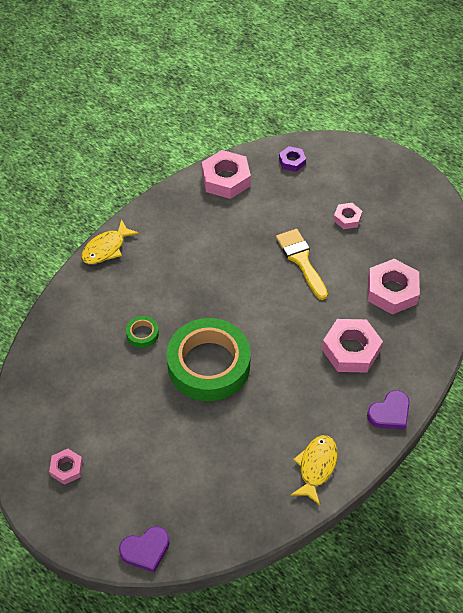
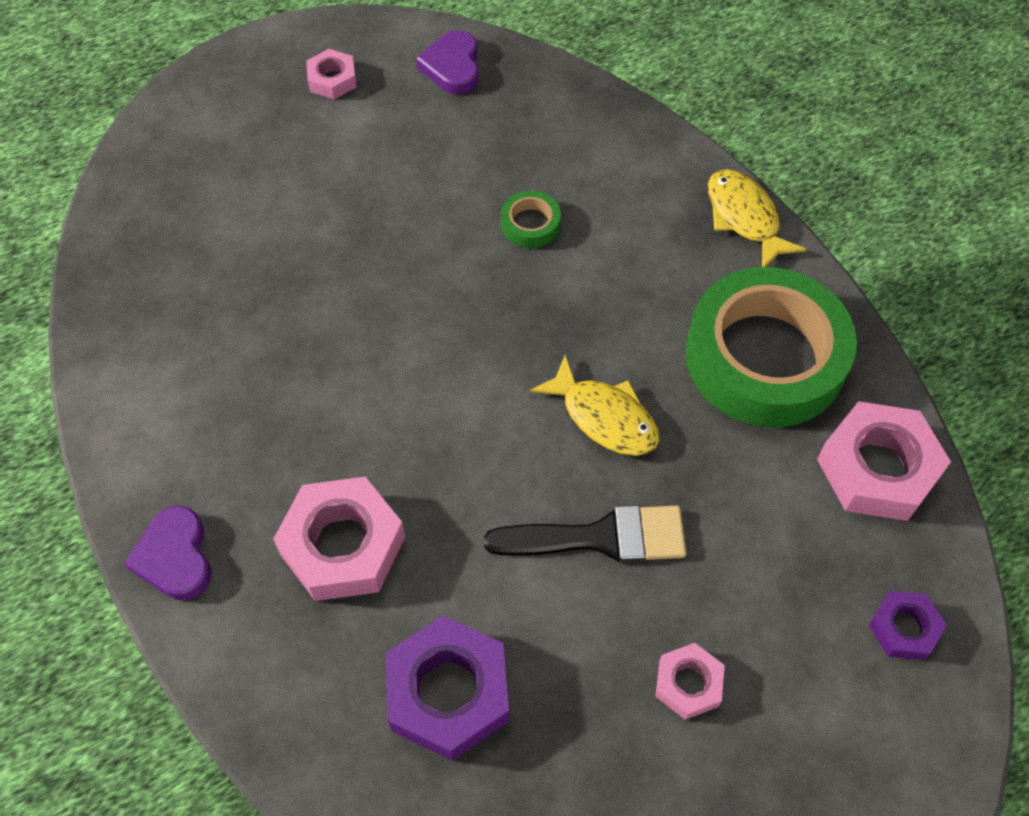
camera: 110 degrees right, 5 degrees up
(146, 550) = (154, 137): purple heart -> purple heart (452, 67)
(209, 365) = (423, 301): green tape -> green tape (765, 357)
(301, 260) = (600, 537): yellow brush -> black brush
(316, 467) = (146, 394): yellow fish -> yellow fish (604, 417)
(392, 291) = (448, 692): pink nut -> purple nut

